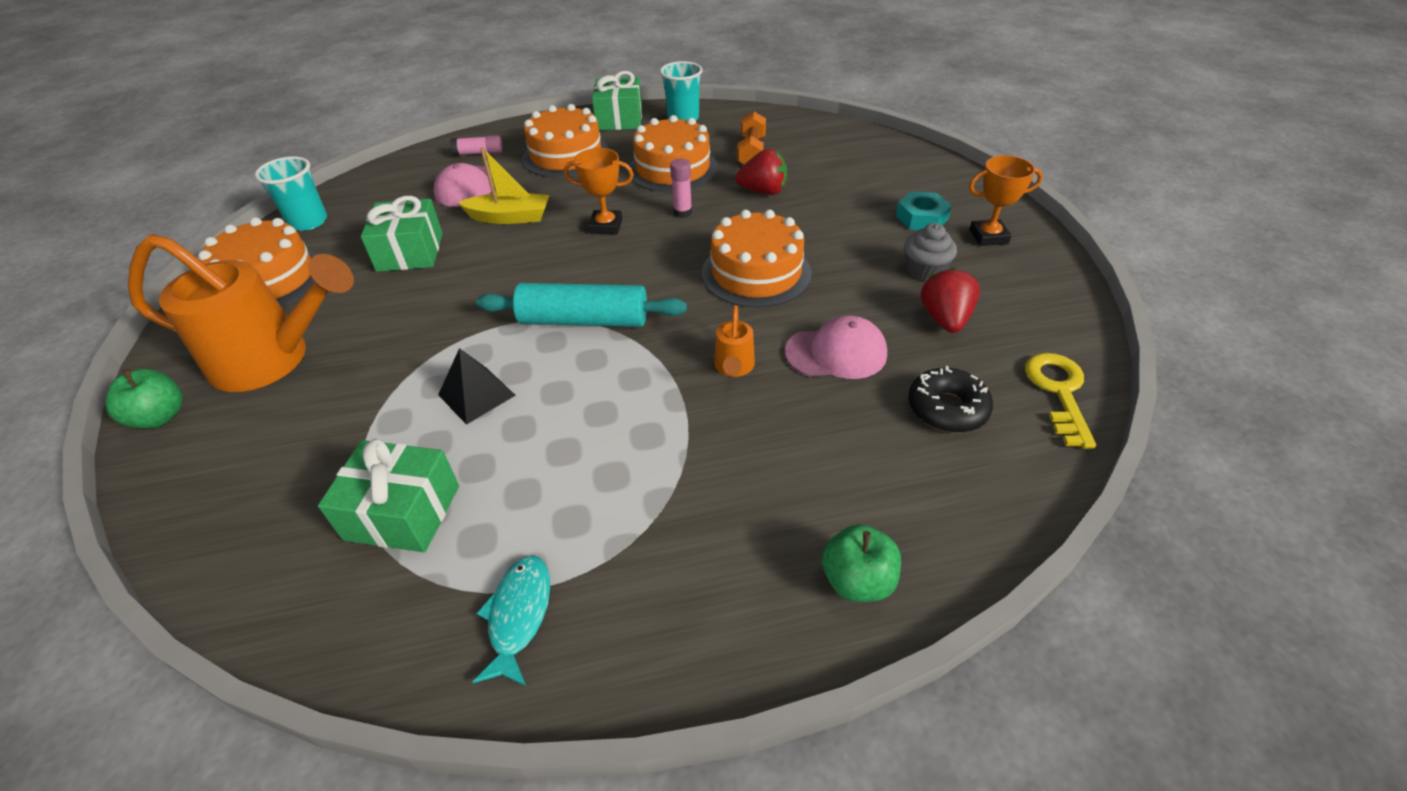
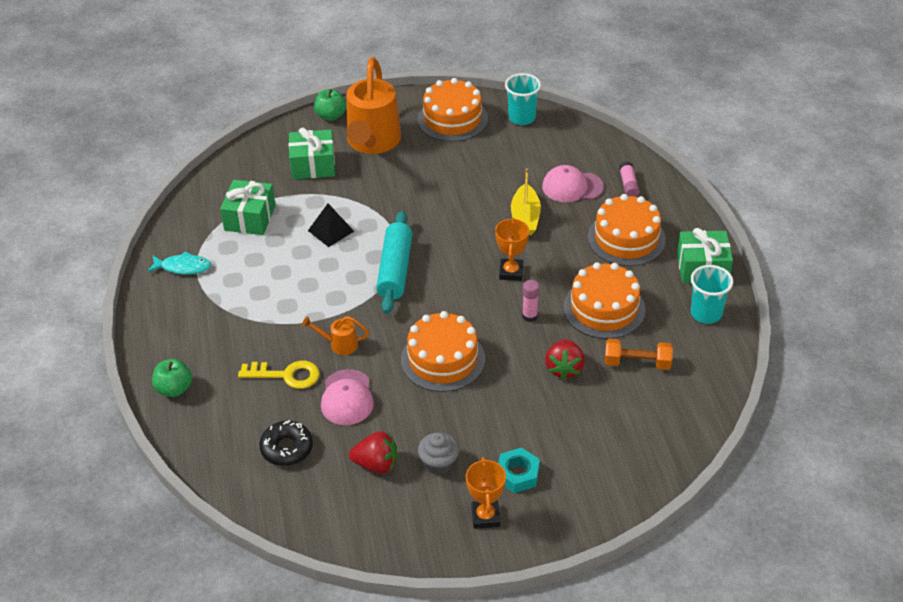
camera: 90 degrees right, 0 degrees up
(410, 252) = (481, 175): green gift -> green gift (313, 165)
(1058, 392) = (292, 512): yellow key -> yellow key (286, 375)

